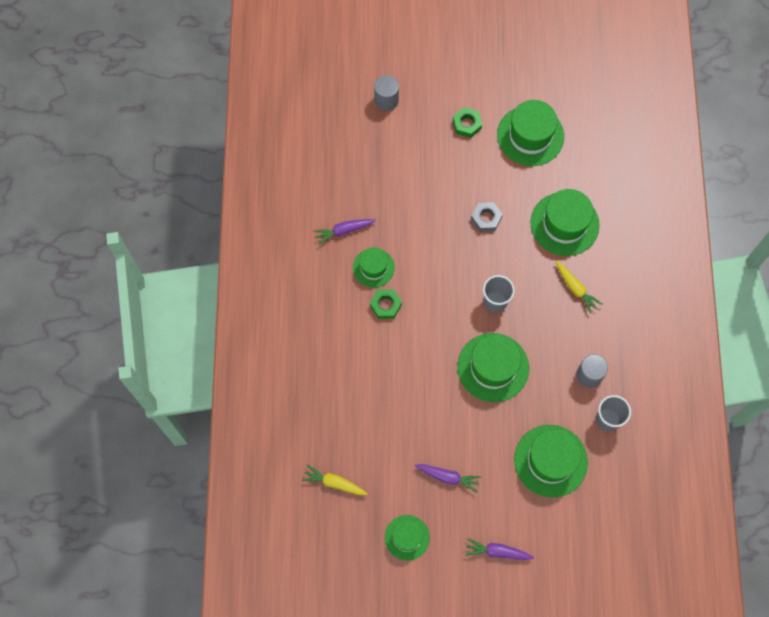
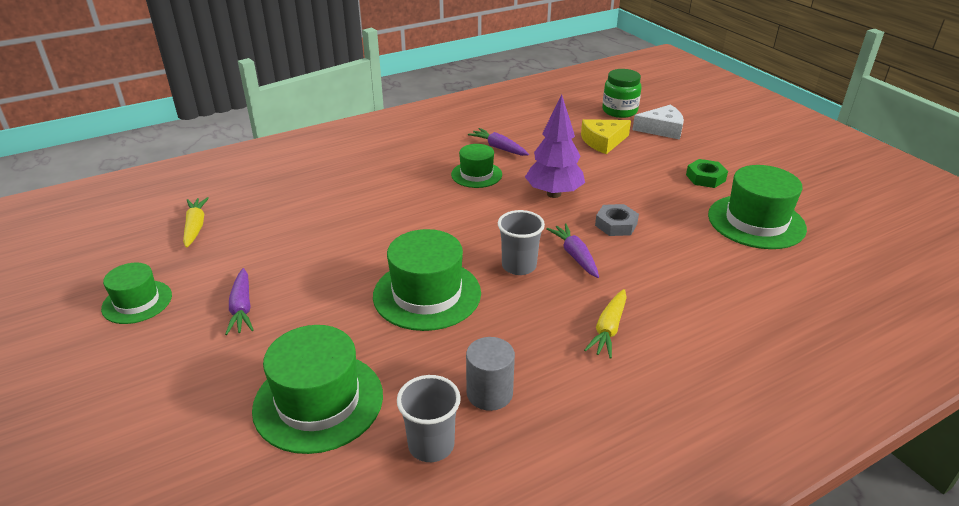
camera: 60 degrees right, 35 degrees down
(339, 108) = (619, 111): none -> green jar
(379, 153) = (603, 141): none -> yellow cheese
(385, 305) = (440, 194): green nut -> none
(386, 100) = (662, 129): grey cylinder -> white cheese
(429, 232) = (554, 194): none -> purple tree
(497, 552) = (136, 396): purple carrot -> purple carrot (575, 256)
(564, 224) = (685, 286): green hat -> none

